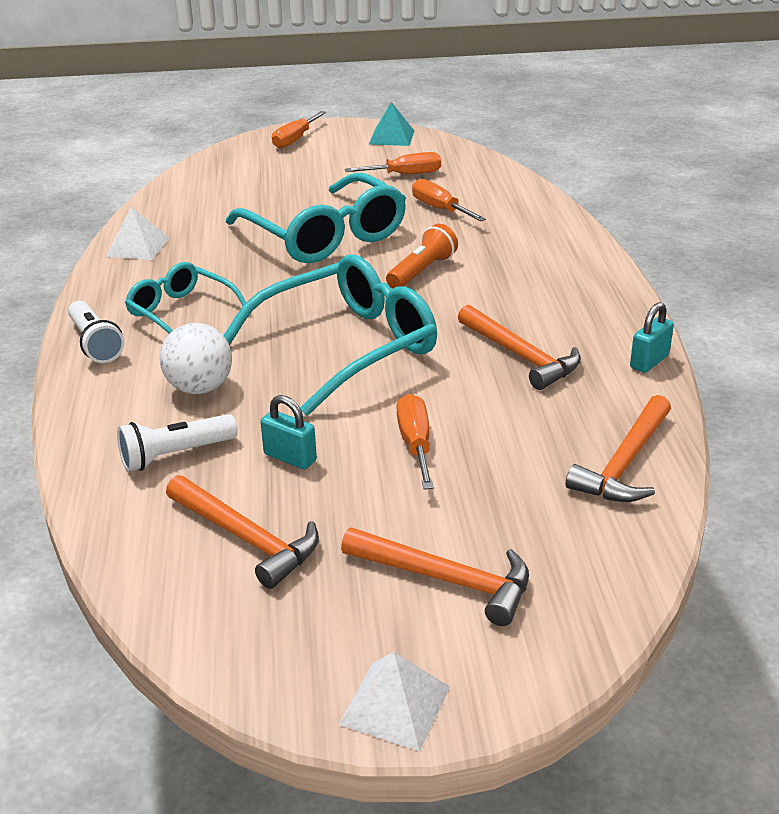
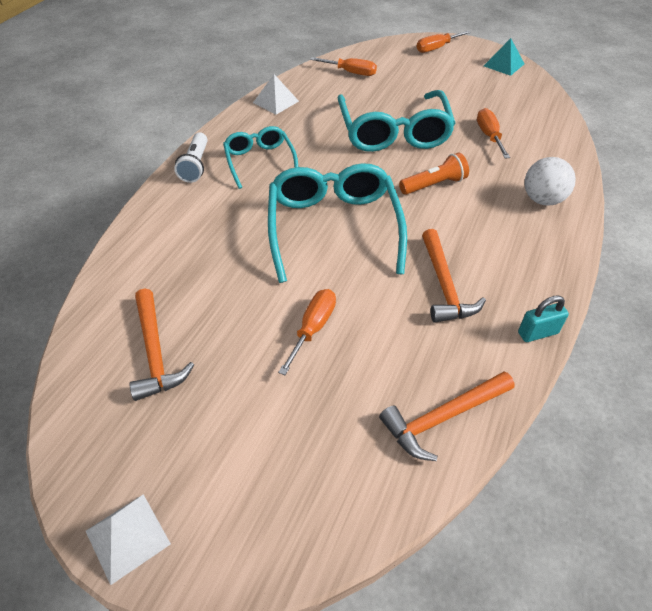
camera: 30 degrees right, 15 degrees up
(175, 455) = (170, 268): white flashlight -> none
(200, 388) = (224, 223): white ball -> white ball (542, 200)
(290, 457) = (230, 301): turquoise padlock -> none
(345, 347) = (333, 228): turquoise glasses -> turquoise glasses turned 90 degrees counterclockwise
(405, 175) = (488, 99): orange screwdriver -> orange screwdriver (351, 73)
(447, 580) = (240, 453): orange hammer -> none

